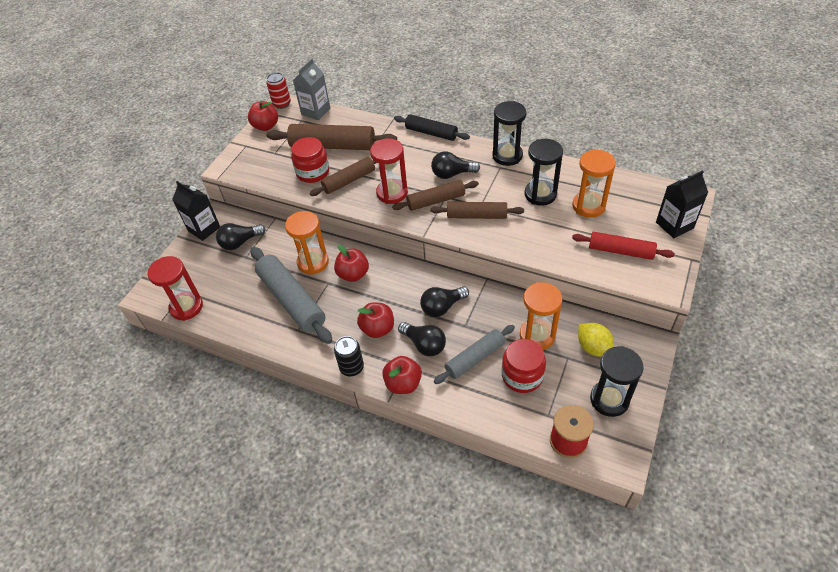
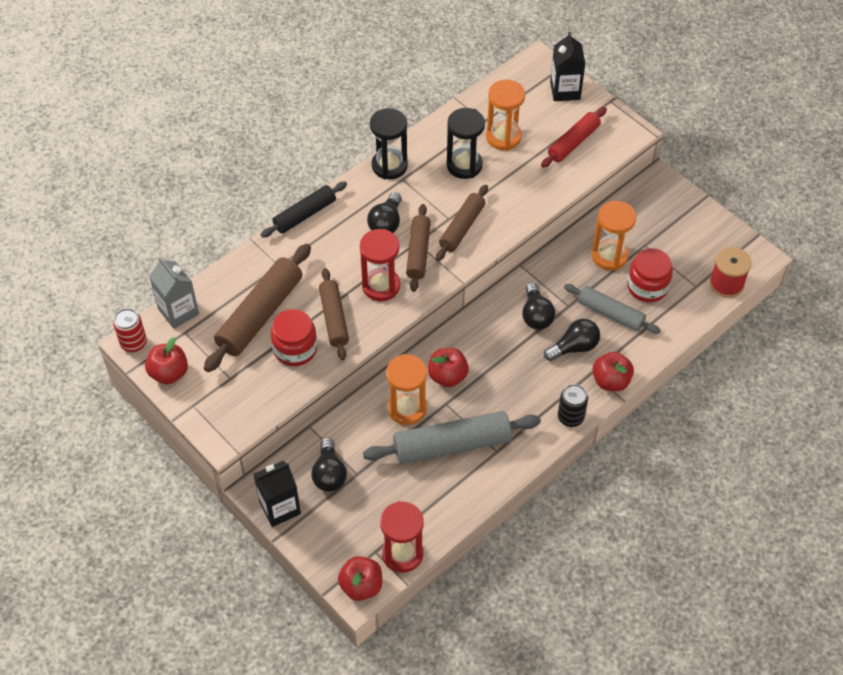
camera: 70 degrees left, 5 degrees up
(377, 329) = (534, 379): red apple -> red apple (361, 586)
(475, 358) = (610, 313): grey rolling pin -> grey rolling pin turned 45 degrees counterclockwise
(593, 347) = (643, 222): yellow lemon -> none
(609, 400) = (701, 237): black hourglass -> none

